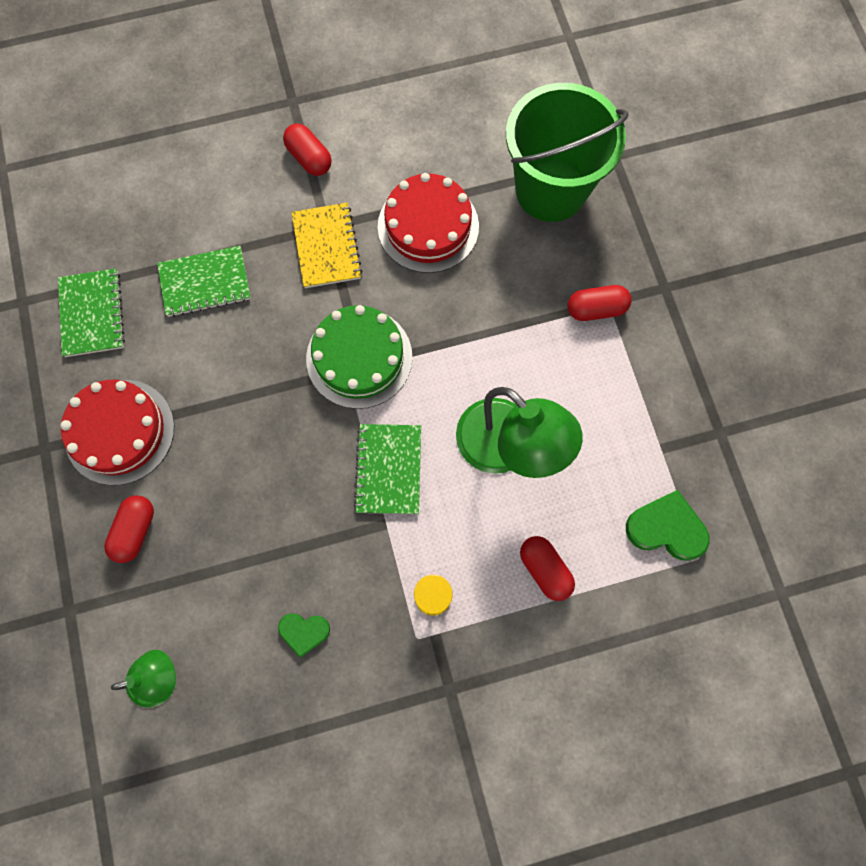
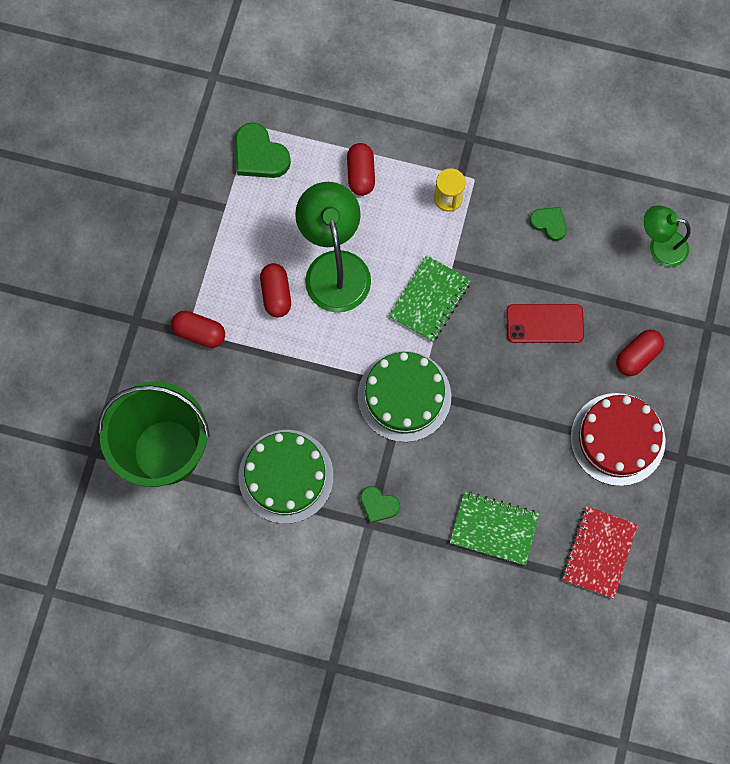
camera: 150 degrees left, 0 degrees up
(92, 314) = (598, 552): green notebook -> red notebook
(253, 512) = (544, 323): none -> red phone
(309, 158) = (348, 598): red capsule -> red capsule (276, 294)
(327, 247) = (378, 505): yellow notebook -> green heart
(428, 226) = (286, 476): red cake -> green cake

